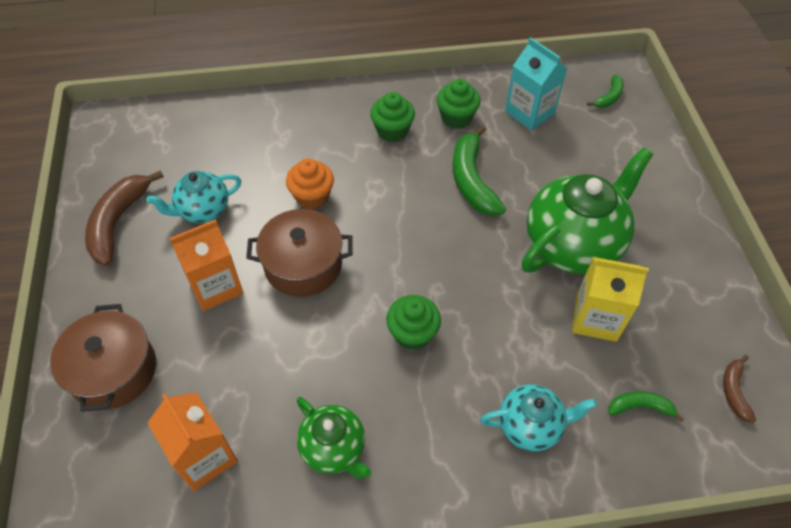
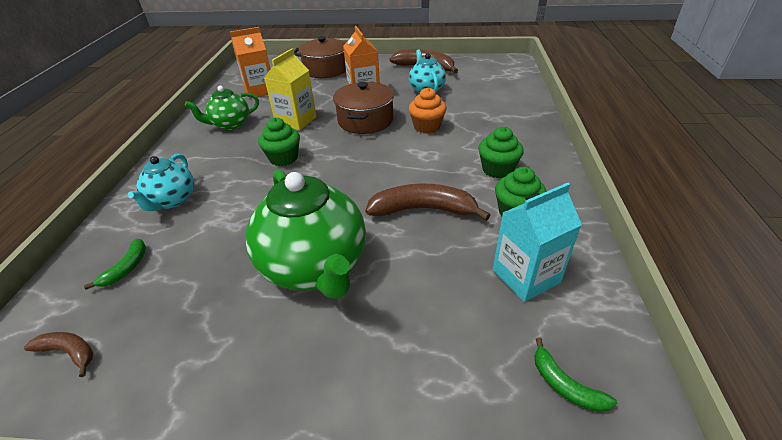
camera: 105 degrees right, 15 degrees down
(472, 180) = (423, 209): green banana -> brown banana
(596, 318) = (225, 261): yellow carton -> yellow carton (296, 121)

